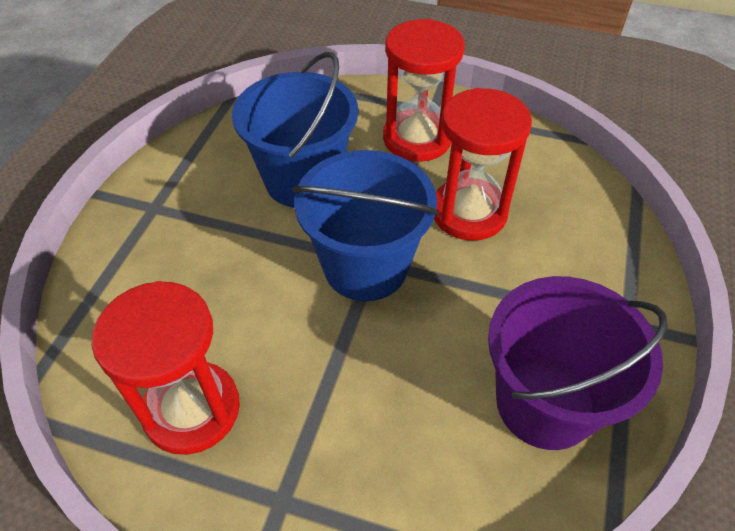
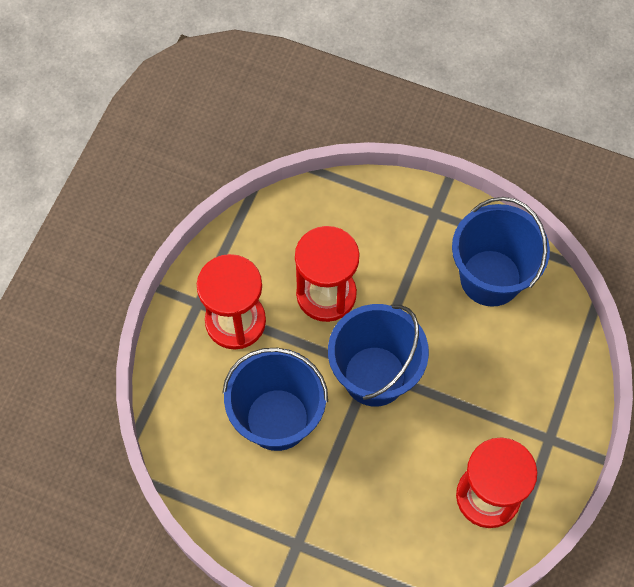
camera: 85 degrees left, 15 degrees up
(545, 403) = (490, 278): purple bucket -> blue bucket

